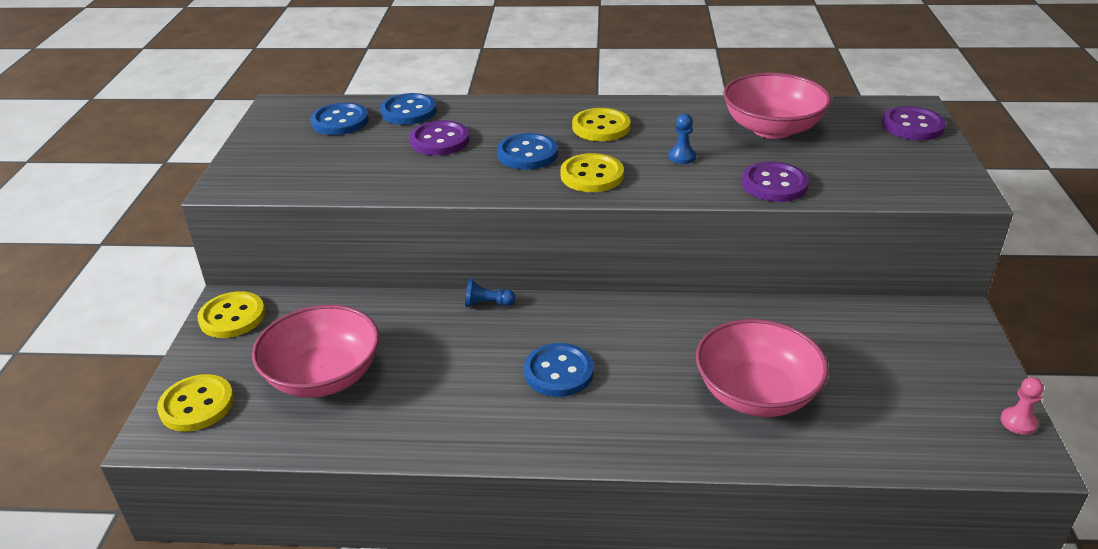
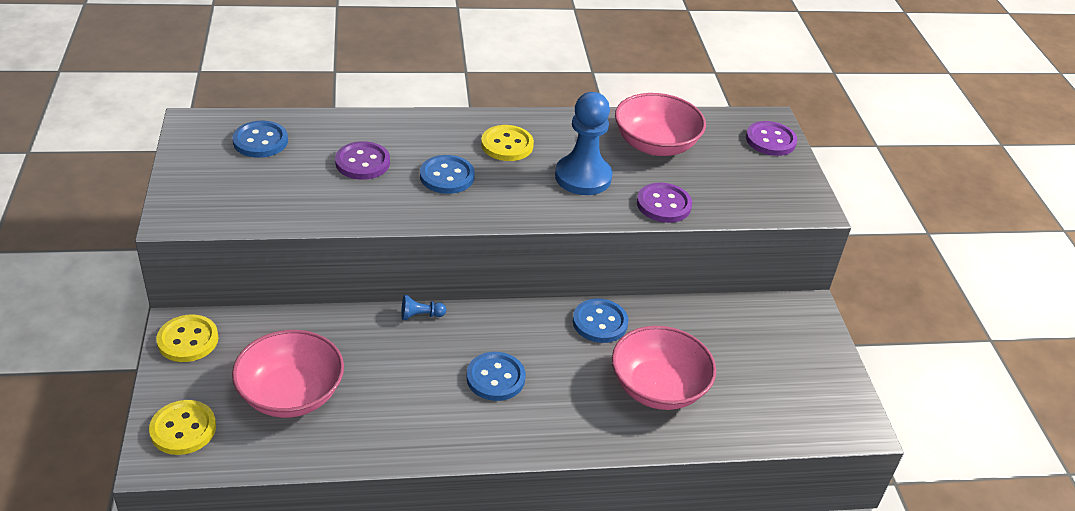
camera: 15 degrees left, 5 degrees up
(408, 111) = (324, 128): blue button -> blue button (600, 322)
(592, 175) = (509, 199): yellow button -> none
(682, 157) = (583, 177): blue pawn -> blue pawn, size x2.38
(1018, 422) = (855, 399): pink pawn -> none

